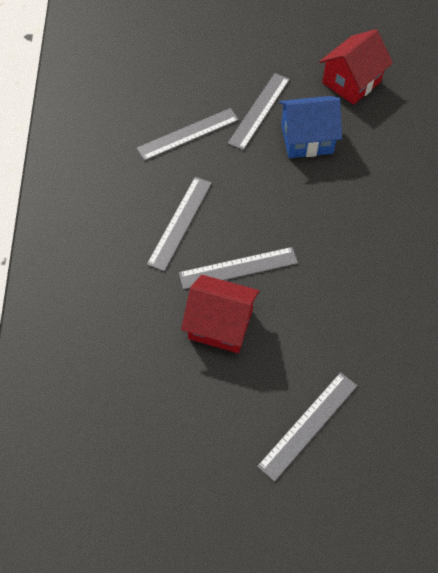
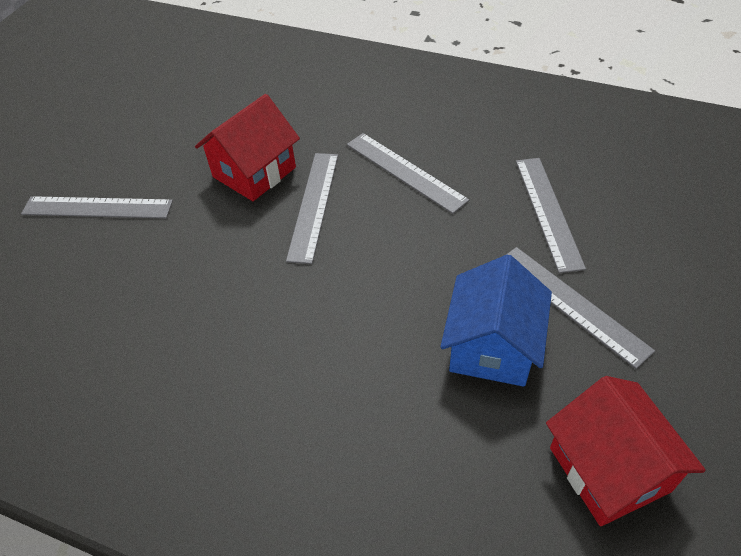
camera: 115 degrees right, 10 degrees down
(308, 425) = (97, 207): grey ruler -> grey ruler turned 60 degrees counterclockwise

